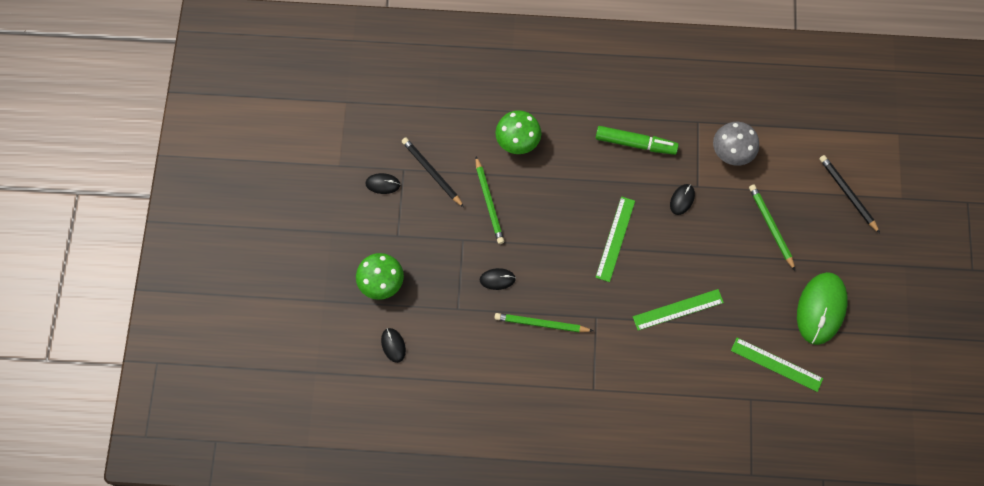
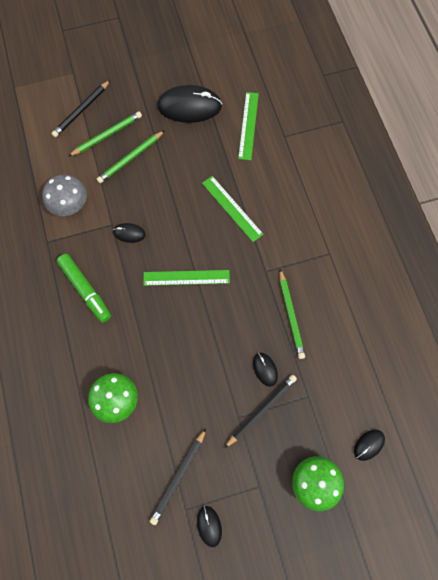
camera: 110 degrees left, 0 degrees up
(461, 262) = (261, 410): none -> black pencil
(489, 202) = (190, 406): green pencil -> green pencil (107, 135)
(635, 143) = (85, 289): green marker -> green marker turned 150 degrees clockwise
(821, 309) = (189, 106): green mouse -> black mouse

